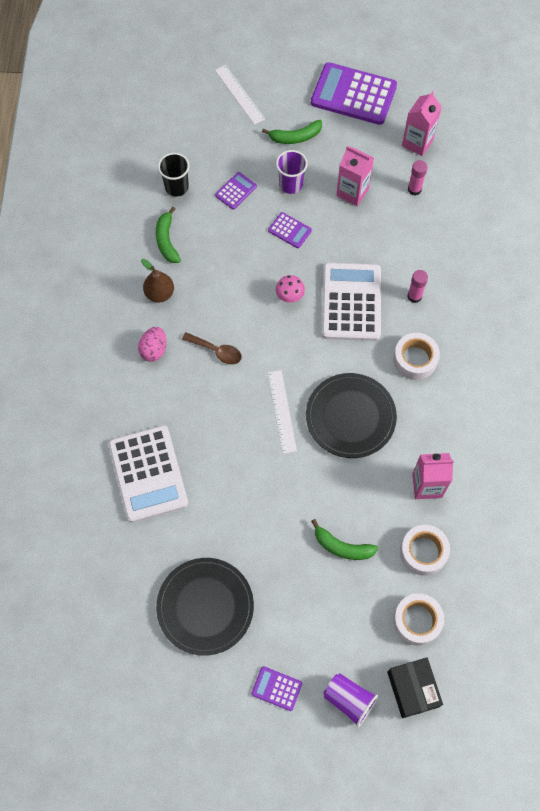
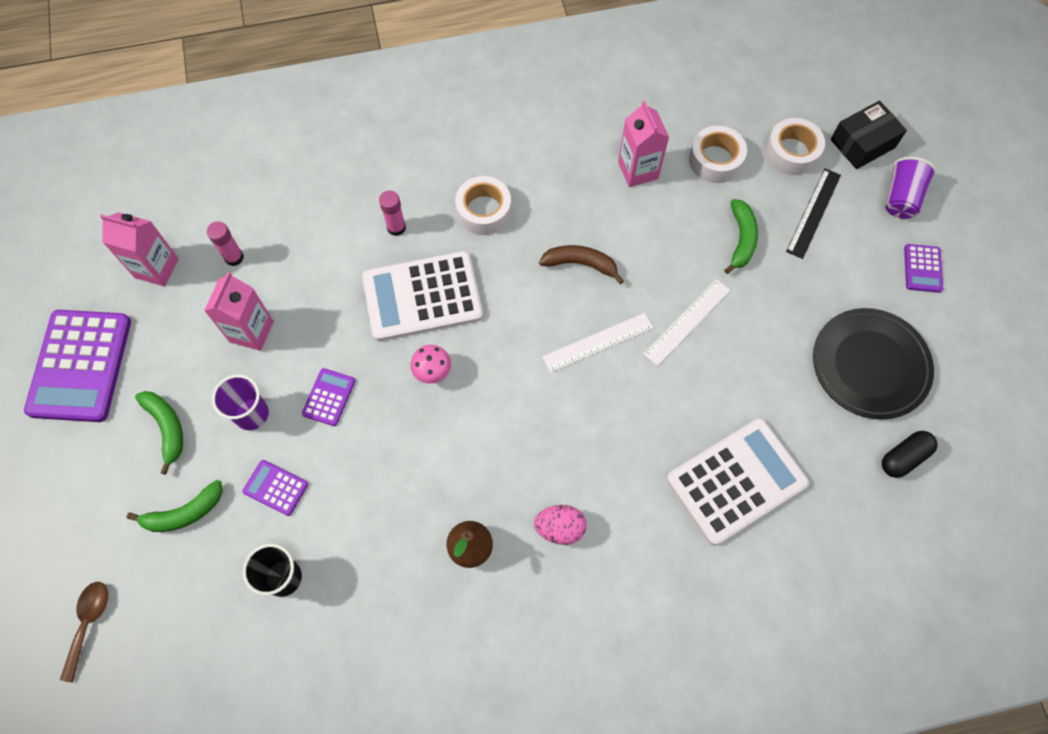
camera: 105 degrees left, 0 degrees up
(126, 601) = (904, 457): none -> black capsule
(167, 240) = (380, 564): green banana -> green banana (184, 513)
(216, 351) = (538, 444): brown spoon -> brown spoon (88, 623)
(239, 94) = (95, 530): white ruler -> white ruler (687, 321)
(350, 417) = (580, 264): black plate -> brown banana
(352, 616) = (813, 213): none -> black ruler

